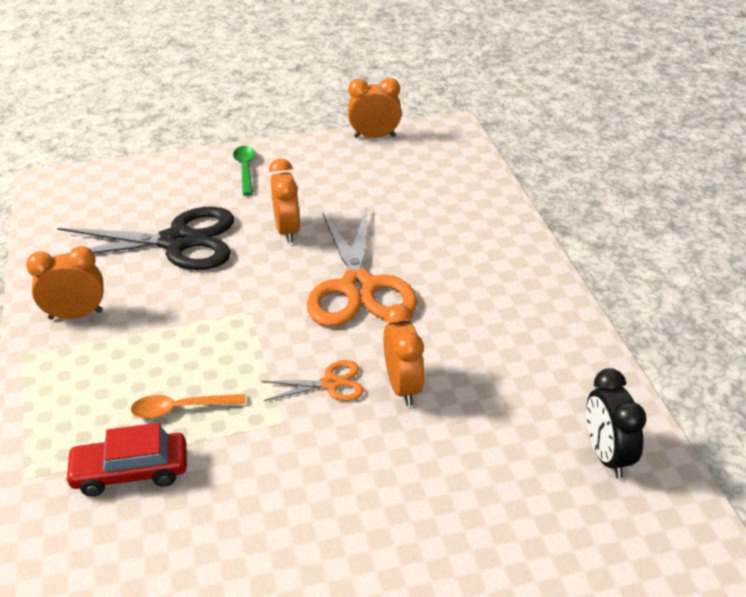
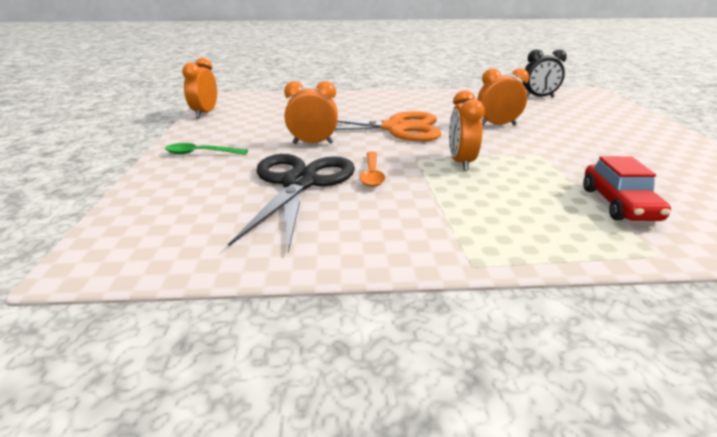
camera: 80 degrees left, 10 degrees down
(76, 315) = (404, 234): orange clock -> orange clock (461, 162)
(180, 409) = (537, 185): orange spoon -> orange spoon (372, 174)
(331, 384) = (498, 140): orange scissors -> none

